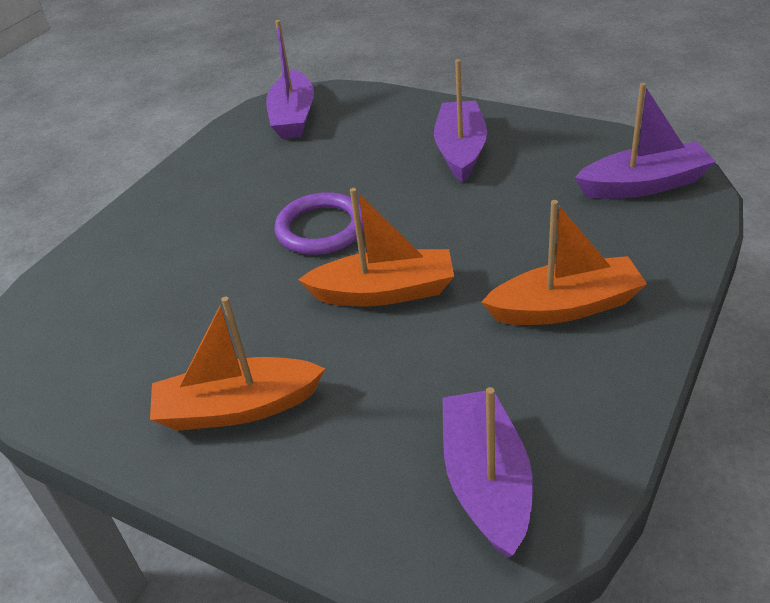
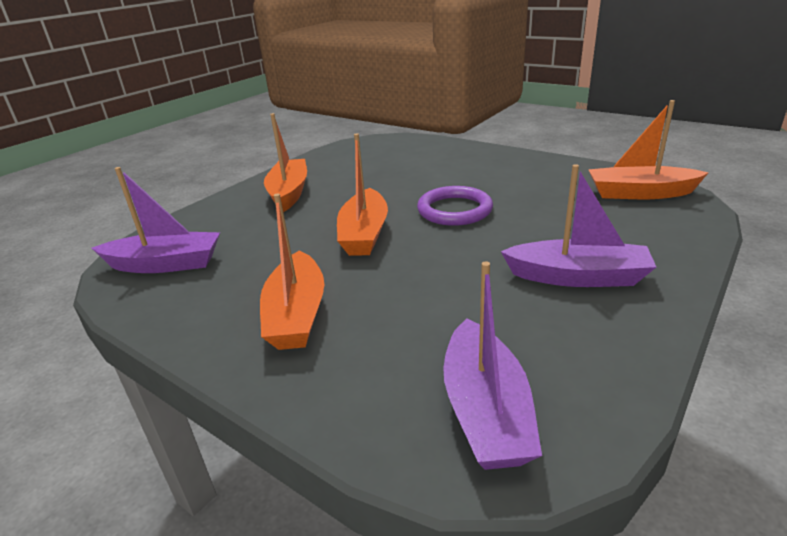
camera: 95 degrees right, 10 degrees down
(293, 117) = (640, 193): purple boat -> orange boat

